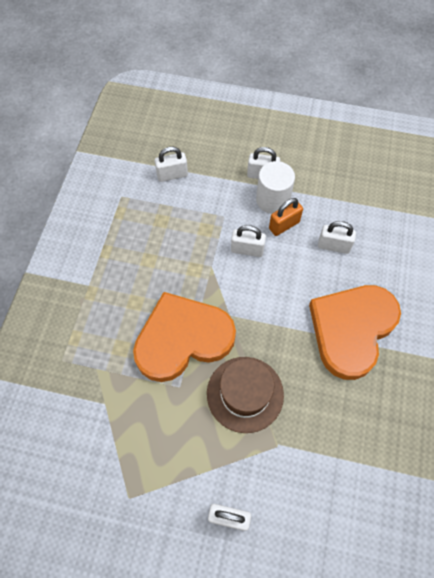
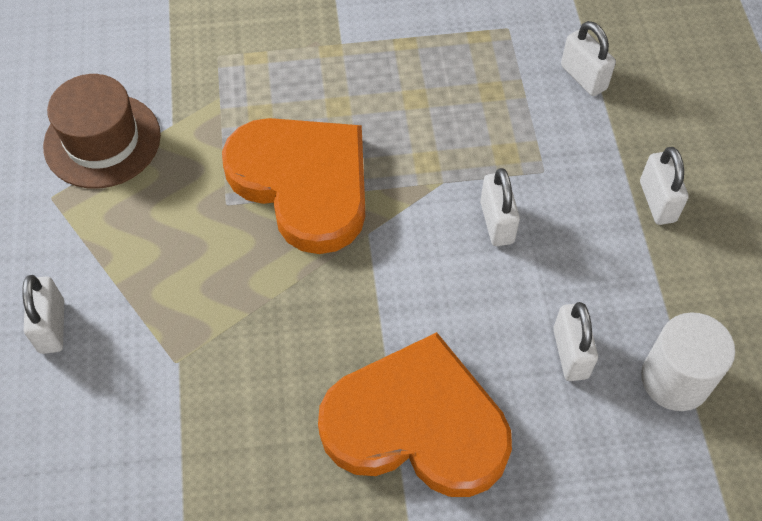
camera: 70 degrees right, 5 degrees down
(245, 394) = (244, 293): brown hat -> brown hat (102, 141)
(272, 200) = (615, 231): white cylinder -> white cylinder (675, 379)
(284, 225) = (572, 263): orange padlock -> none

